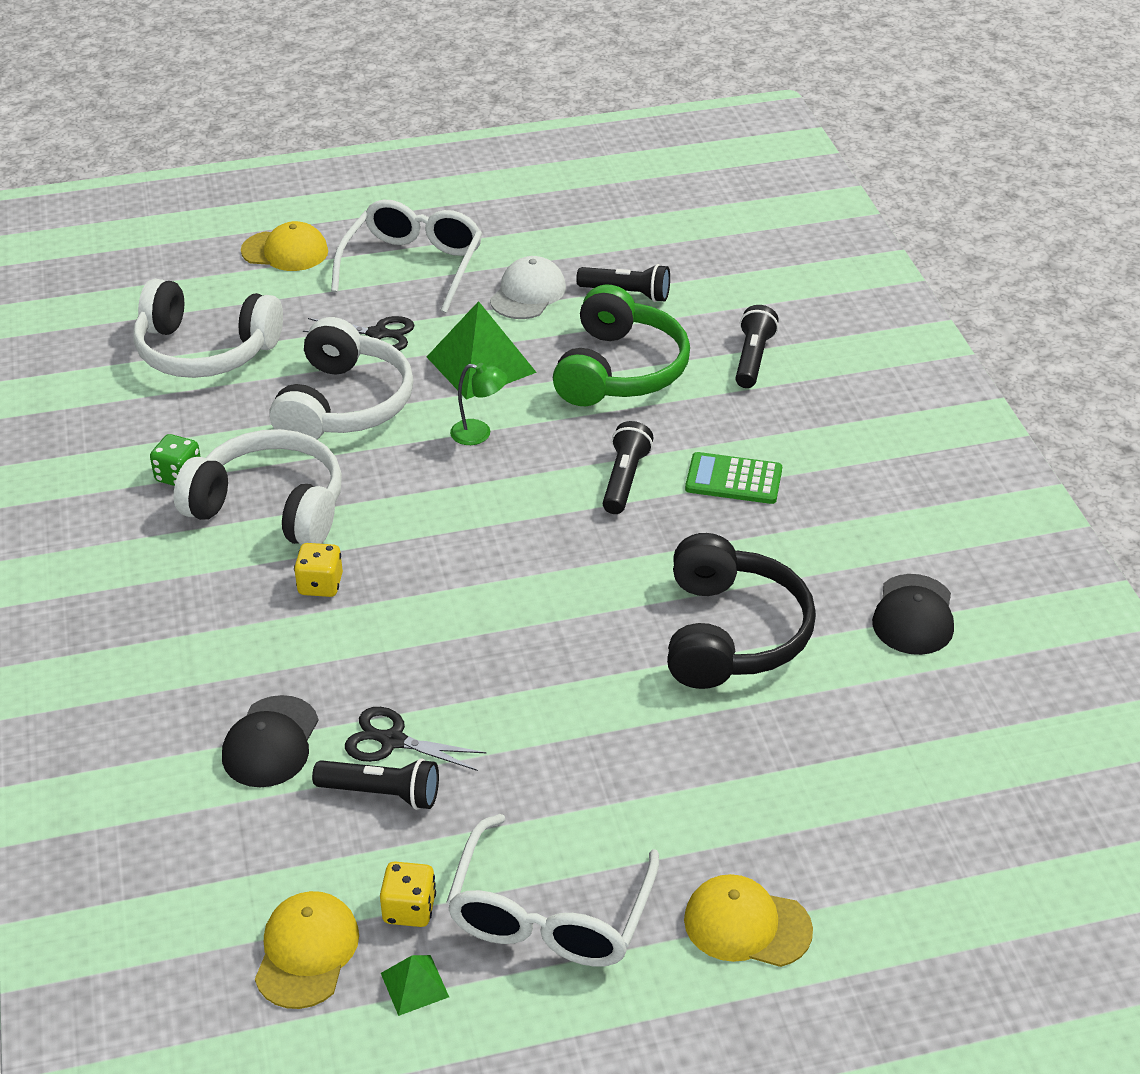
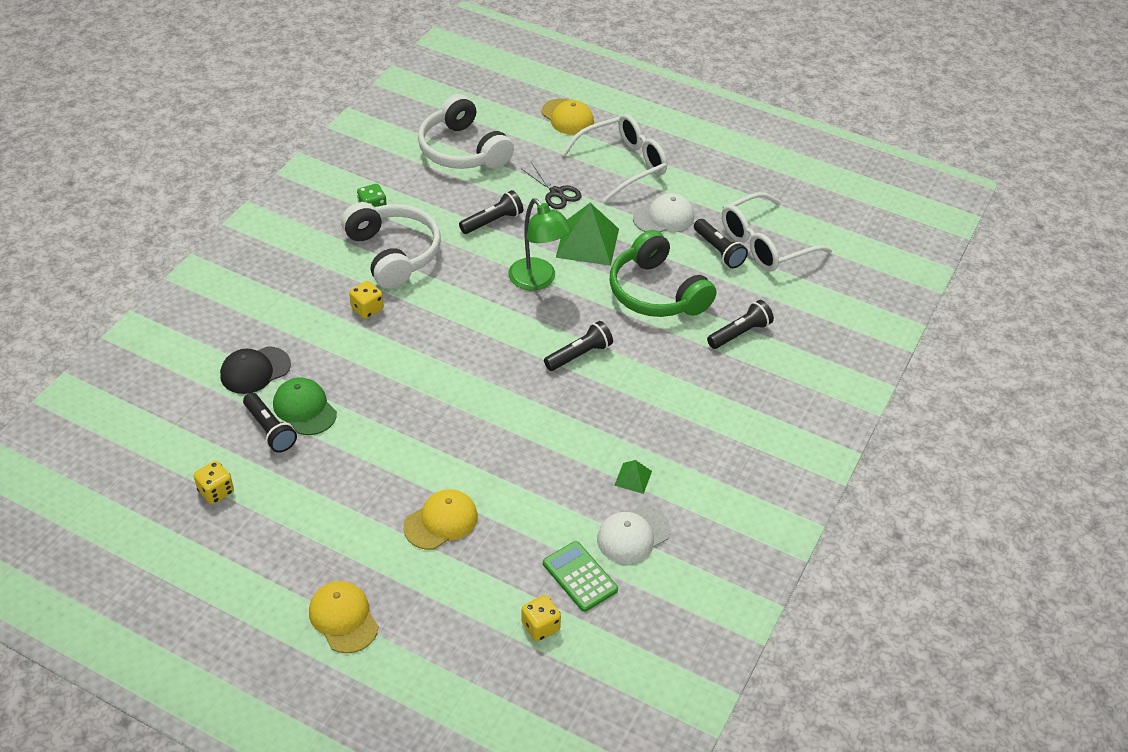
camera: 40 degrees right, 5 degrees up
(306, 952) = (155, 477): yellow cap -> yellow cap (441, 521)
(344, 404) = (492, 221): white headphones -> black flashlight
(392, 741) = (304, 408): black scissors -> green cap
(414, 985) = (177, 526): green pyramid -> green pyramid (633, 478)
(479, 434) = (538, 281): green lamp -> green lamp, size x1.74
(549, 915) = (267, 542): white glasses -> white glasses (764, 244)
(619, 370) = (656, 292): green headphones -> green headphones turned 90 degrees clockwise
(731, 633) = (525, 474): black headphones -> none
(733, 479) = (636, 394): green calculator -> green calculator (580, 577)
(914, 615) = (633, 535): black cap -> white cap
(950, 769) = (540, 626): none -> yellow dice

